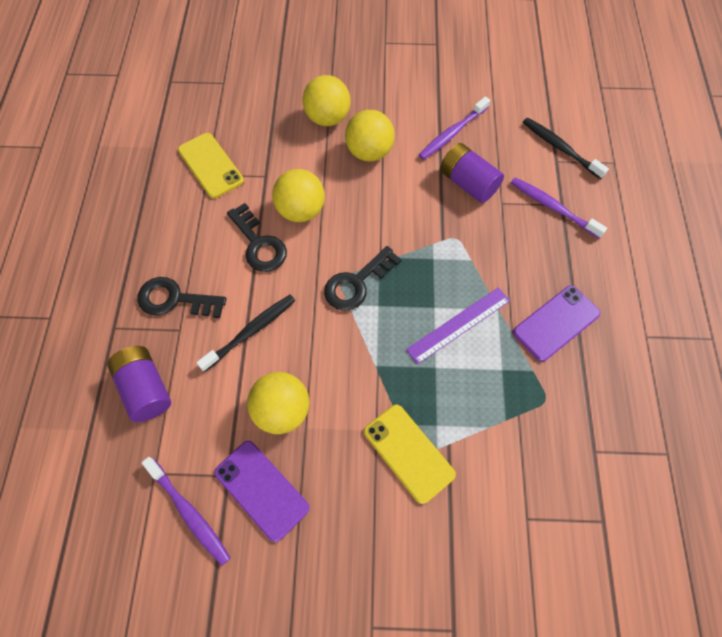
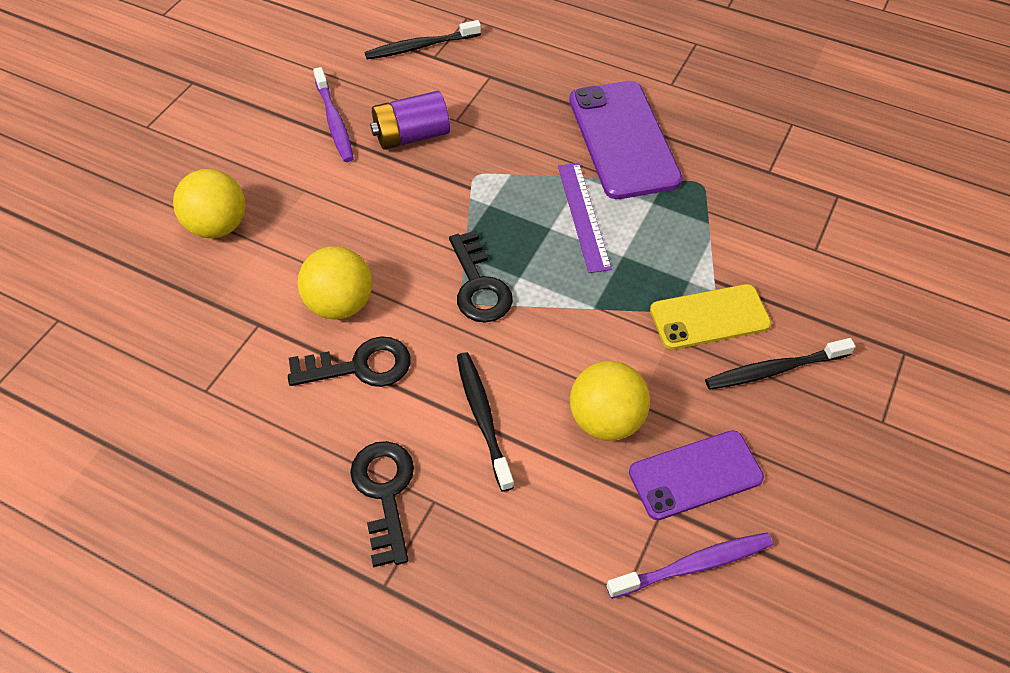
camera: 65 degrees left, 10 degrees down
(145, 389) = (501, 569): purple battery -> none
(175, 299) = (384, 492): black key -> black key turned 135 degrees clockwise
(210, 165) = (193, 381): yellow phone -> none
(369, 152) = (303, 205): yellow ball -> none
(381, 520) = (774, 370): none -> black toothbrush
(553, 207) = (489, 84): purple toothbrush -> none
(556, 323) = (623, 139): purple phone -> purple phone, size x1.56

